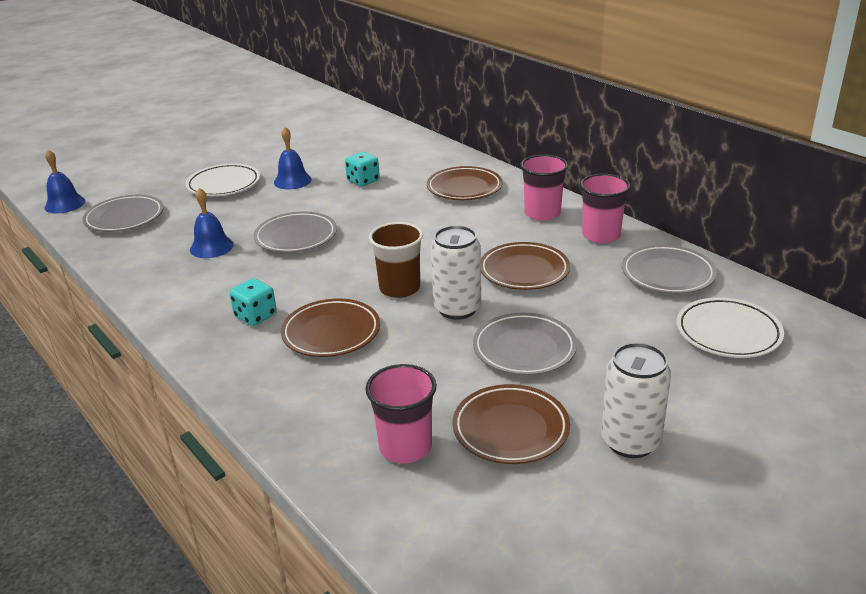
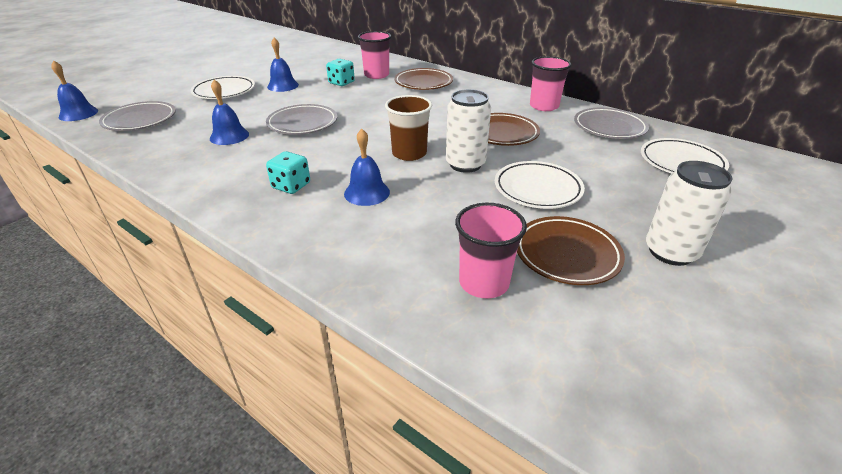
camera: 15 degrees left, 5 degrees up
(331, 333) = (367, 193): brown plate -> blue bell
(524, 349) = (537, 189): grey plate -> white plate
(542, 213) = (492, 95): pink cup -> pink cup (376, 75)

